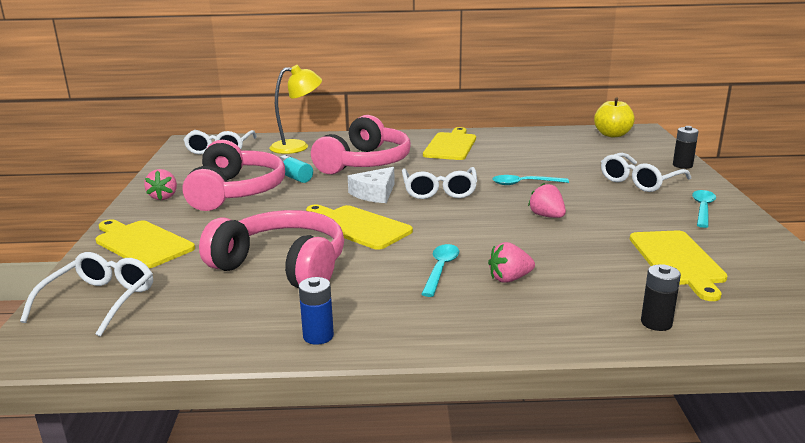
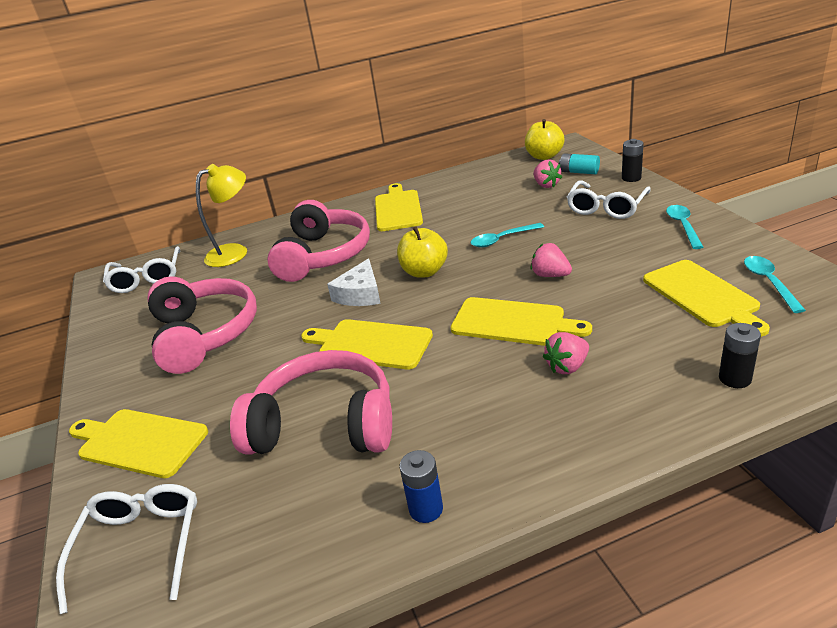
camera: 15 degrees left, 10 degrees up
(163, 197) = (123, 366): pink strawberry -> pink strawberry (546, 185)
(294, 177) = (258, 296): turquoise battery -> turquoise battery (579, 172)
(439, 191) = (424, 272): white glasses -> yellow apple
(441, 269) = (493, 375): turquoise spoon -> turquoise spoon (769, 282)
(487, 240) = (513, 322): none -> yellow cutting board

